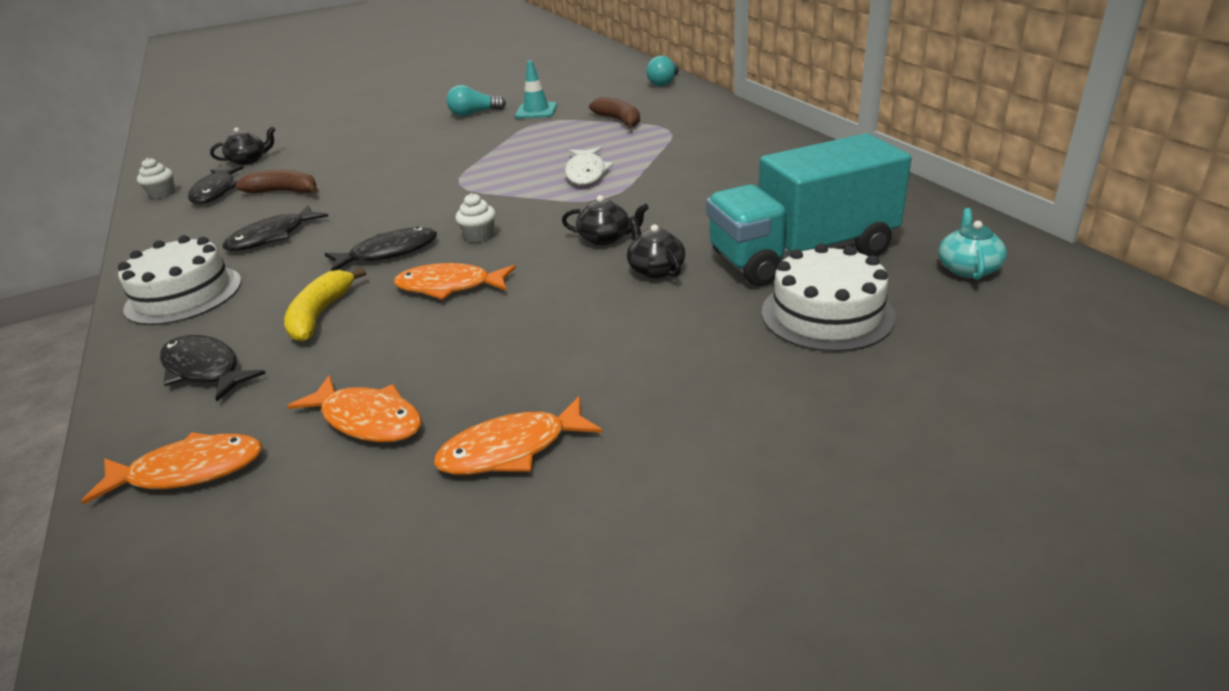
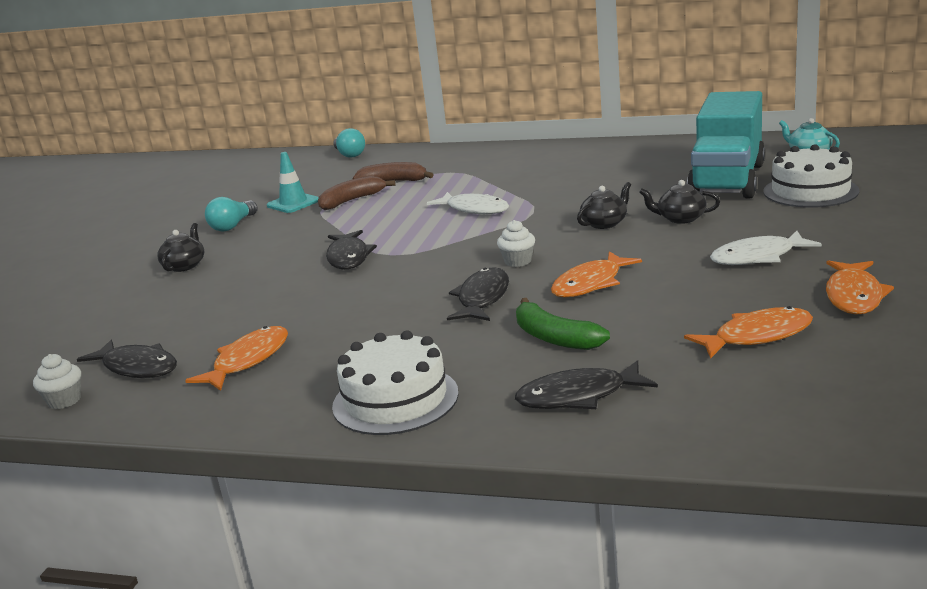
camera: 50 degrees left, 10 degrees down
(189, 471) = (746, 411): orange fish -> orange fish (248, 360)
(249, 160) = (79, 342): black teapot -> black teapot (184, 266)
(272, 237) = (338, 345): black fish -> black fish (348, 257)
(284, 192) = (228, 330): brown banana -> brown banana (352, 201)
(320, 314) = (554, 338): yellow banana -> green banana
(582, 349) = (758, 257): none -> white fish

